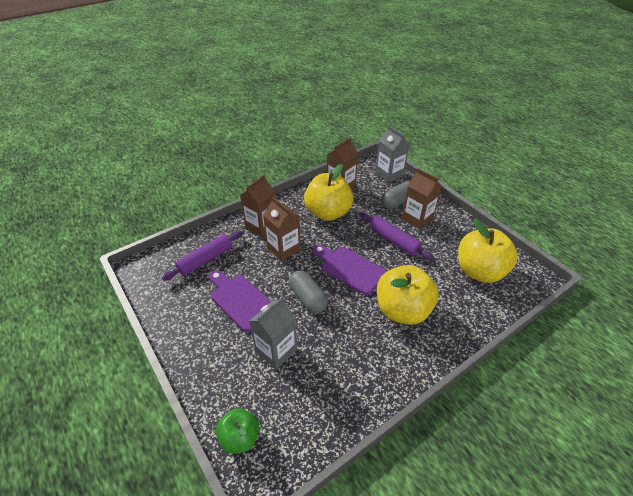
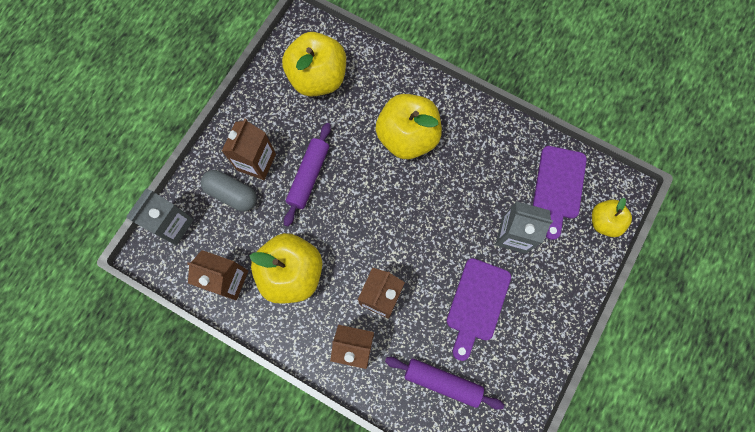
camera: 115 degrees left, 30 degrees up
(240, 437) = (604, 222): green apple -> yellow apple
(308, 298) = (438, 234): grey capsule -> none
(350, 268) = (376, 208): purple cutting board -> purple cutting board (558, 187)

